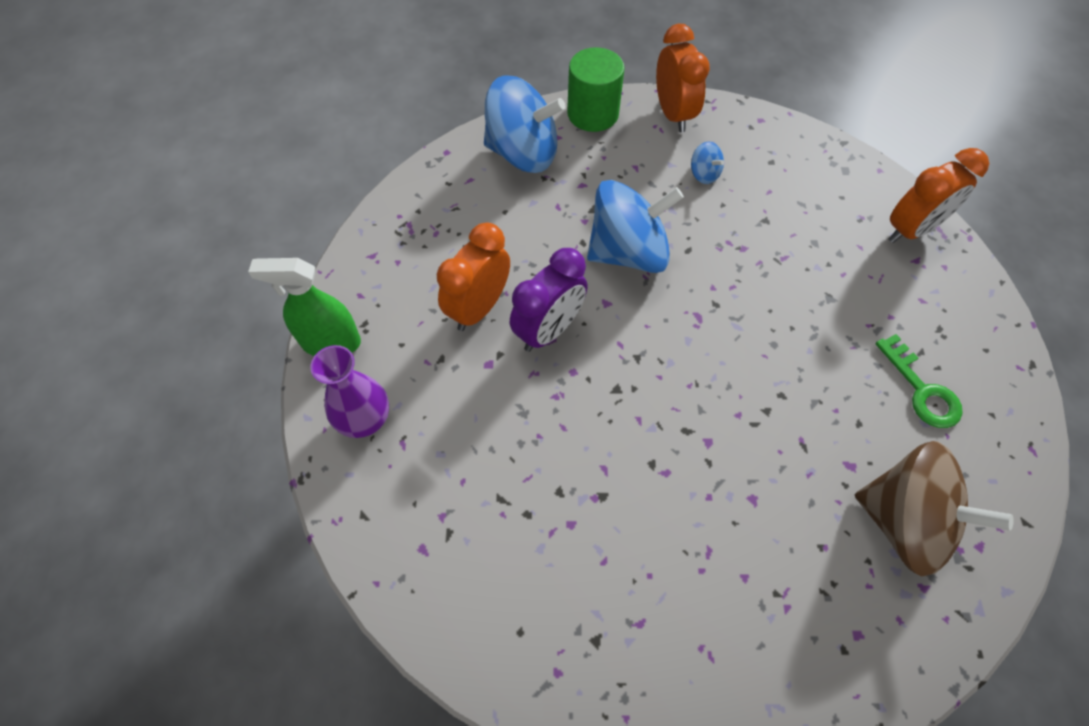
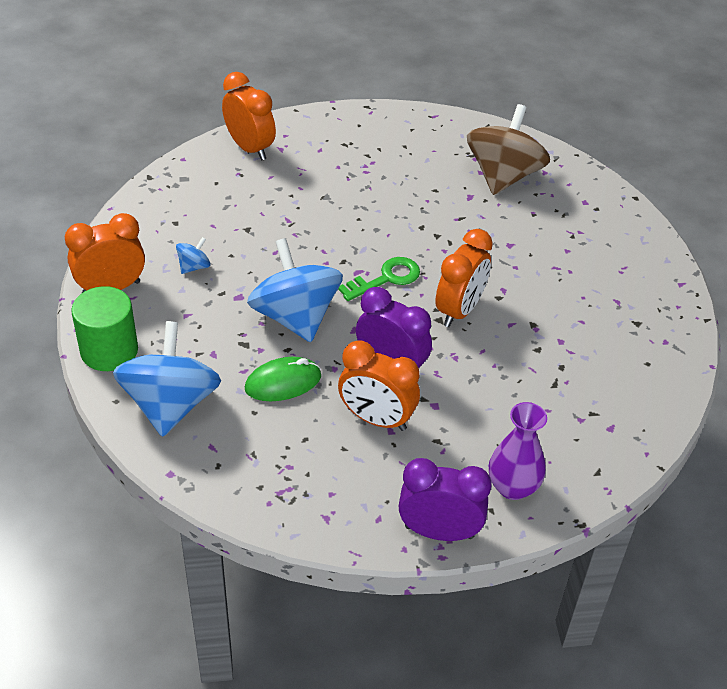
camera: 100 degrees left, 15 degrees down
(331, 342) = (439, 532): green spray bottle -> purple clock
(538, 235) = (283, 382): none -> green mouse
(630, 413) = (459, 310): none -> orange clock
(921, 389) = (400, 158): green key -> green key (386, 278)

